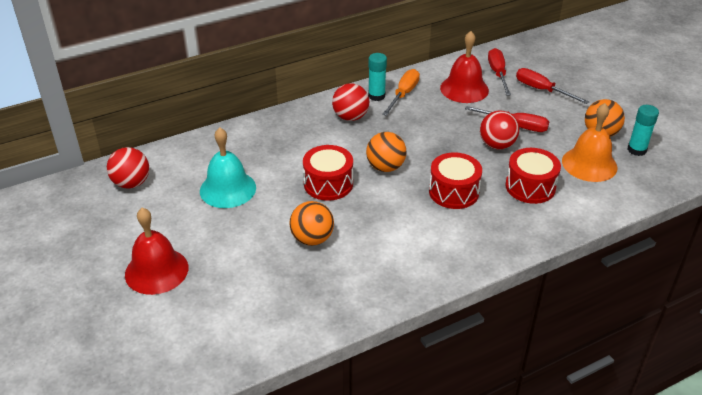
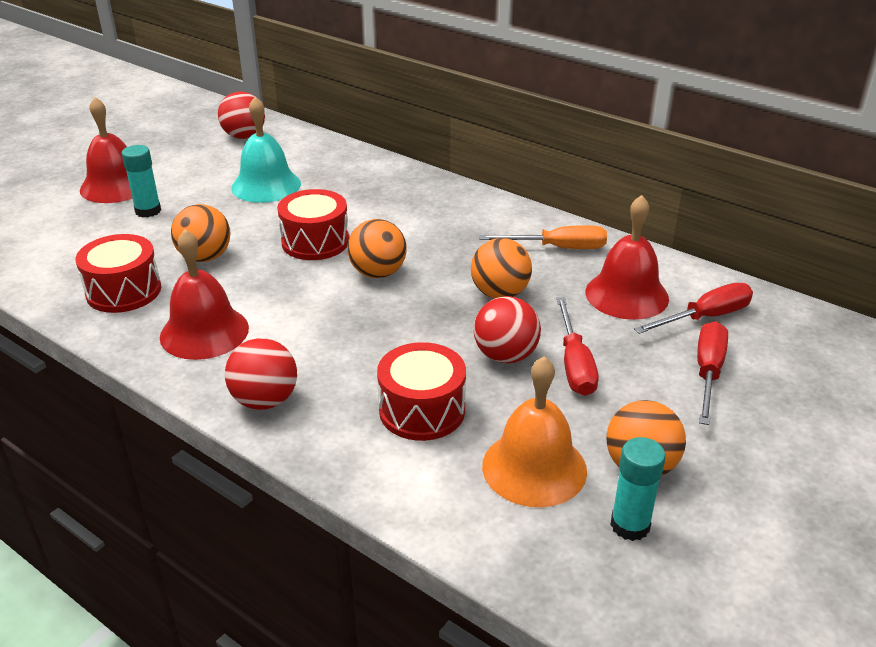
camera: 65 degrees right, 5 degrees down
(350, 117) = (467, 222): red ball -> red ball (265, 400)
(376, 96) = (533, 229): turquoise glue stick -> turquoise glue stick (148, 211)
(408, 255) = (204, 332): none -> red bell
(437, 129) = (500, 293): none -> orange ball
(453, 192) = (361, 340): red drum -> red drum (124, 291)

